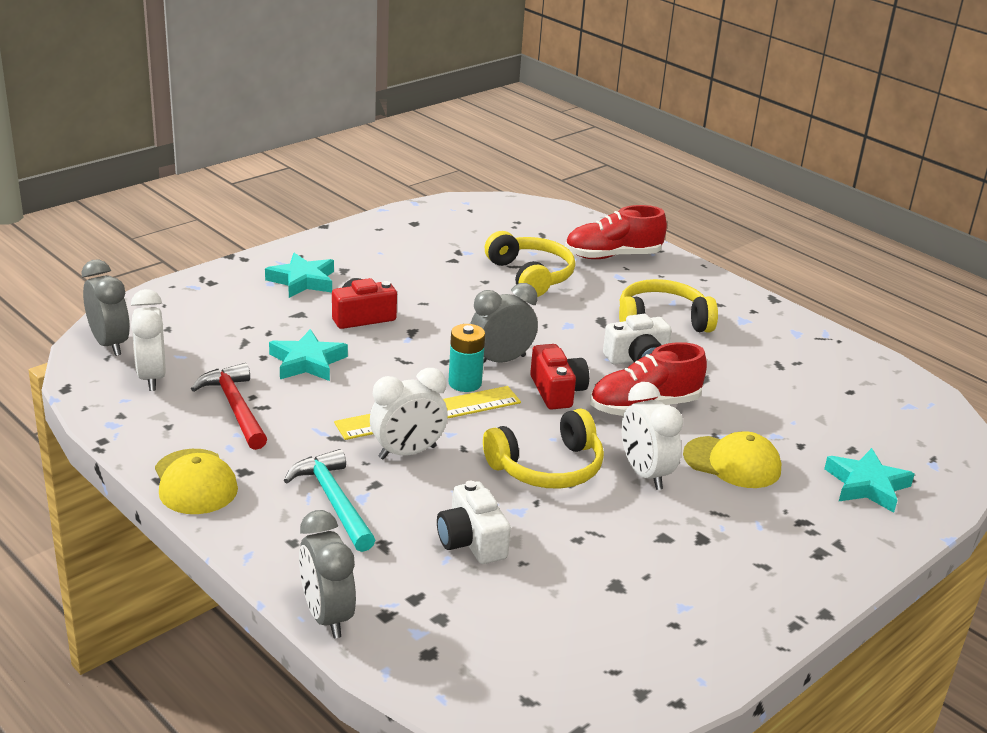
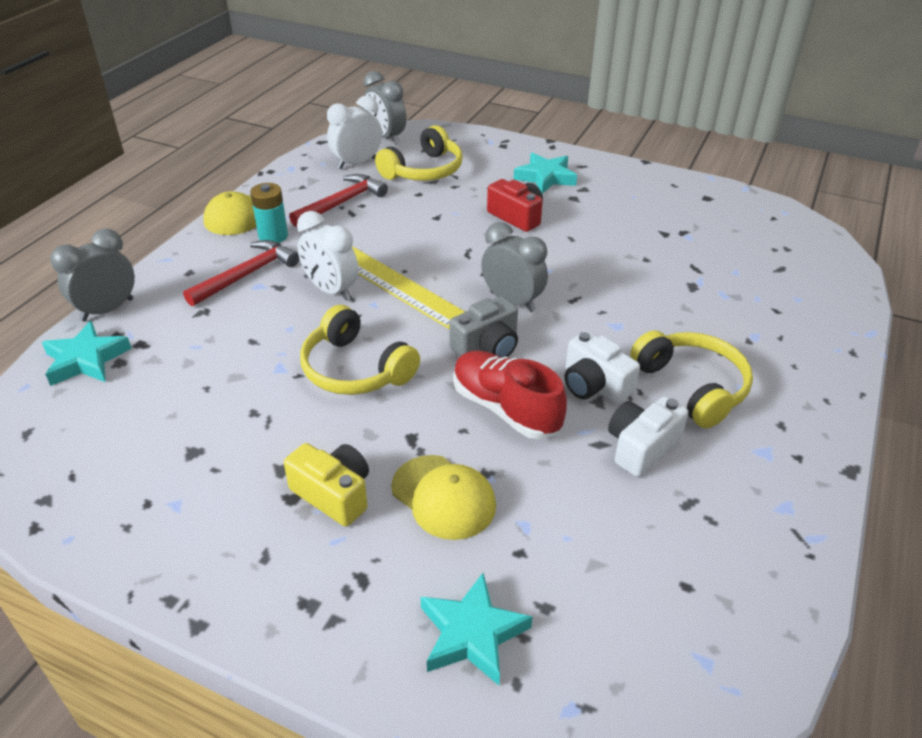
camera: 70 degrees right, 10 degrees up
(109, 344) = (386, 138): grey clock -> grey clock turned 105 degrees clockwise
(307, 362) = (427, 213): turquoise star -> turquoise star (86, 360)
(333, 501) = (247, 275): turquoise hammer -> red hammer
(465, 383) = (458, 292): turquoise battery -> turquoise battery (273, 236)
(471, 541) = (224, 353): white camera -> white camera (641, 447)
(530, 276) = (687, 281): yellow headphones -> yellow headphones (423, 170)
(557, 391) = (487, 346): red camera -> grey camera
(612, 256) = (794, 322): red shoe -> none
(645, 474) = (382, 434): white clock -> none
(707, 515) = (333, 494): none -> yellow camera
(732, 462) = (443, 497): yellow cap -> yellow cap turned 45 degrees counterclockwise

